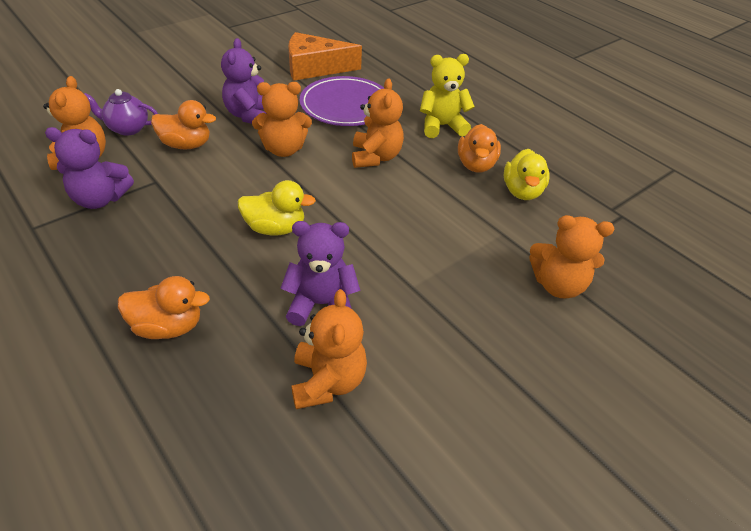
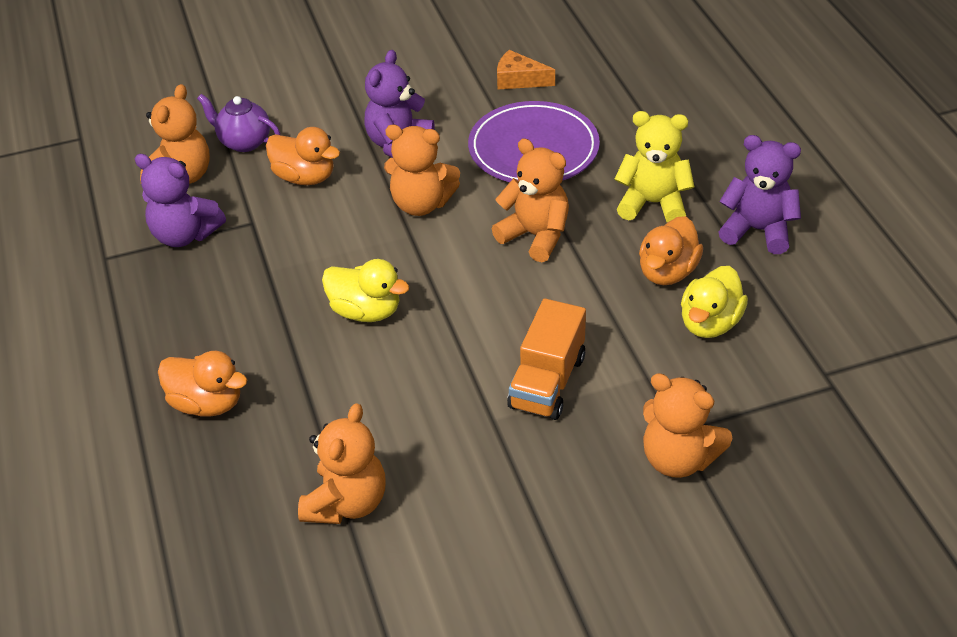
camera: 25 degrees right, 0 degrees up
(315, 68) = (519, 80): orange cheese -> orange cheese, size x0.55
(321, 304) = (378, 416): purple teddy bear -> purple teddy bear (757, 230)
(375, 157) = (535, 236): orange teddy bear -> orange teddy bear turned 75 degrees counterclockwise
(437, 251) = (547, 382): none -> orange truck

